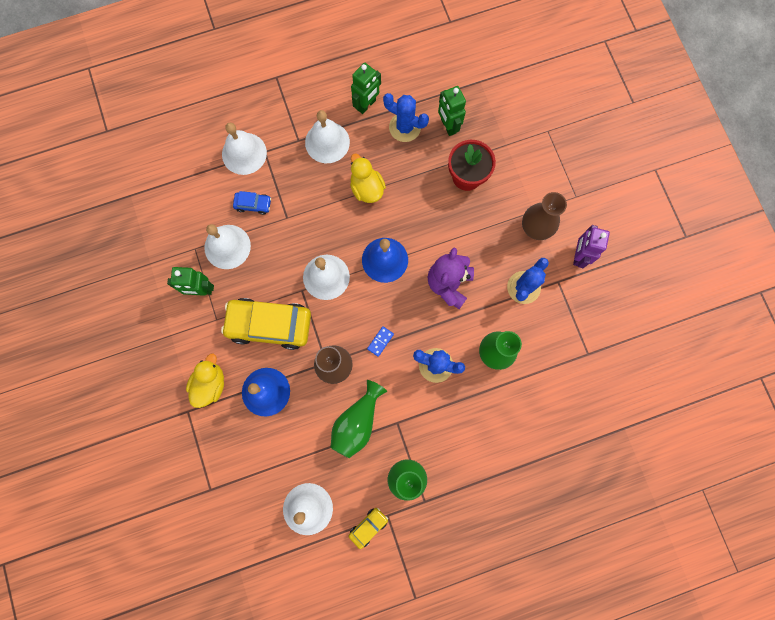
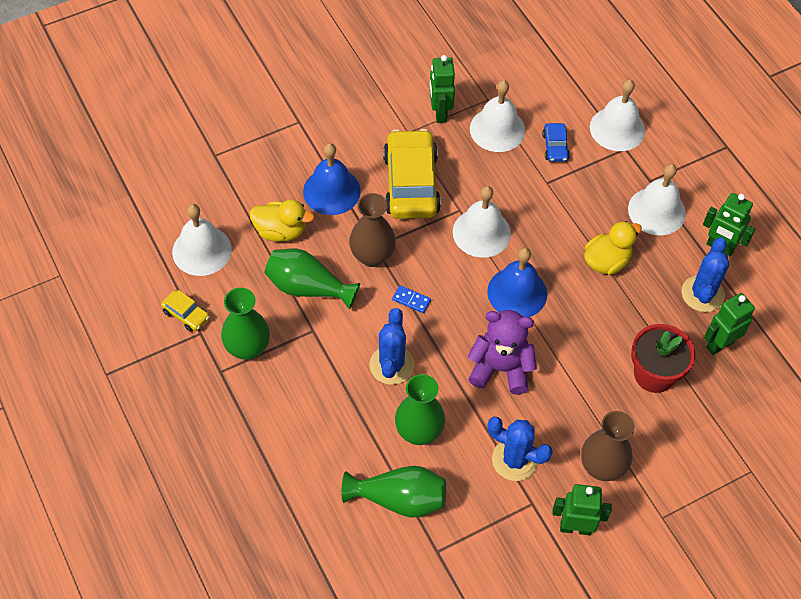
camera: 80 degrees right, 20 degrees down
(210, 384) = (332, 137): yellow duck -> yellow duck (280, 231)
(546, 375) = (399, 499): none -> green vase
(578, 256) = (575, 527): purple robot -> green robot

